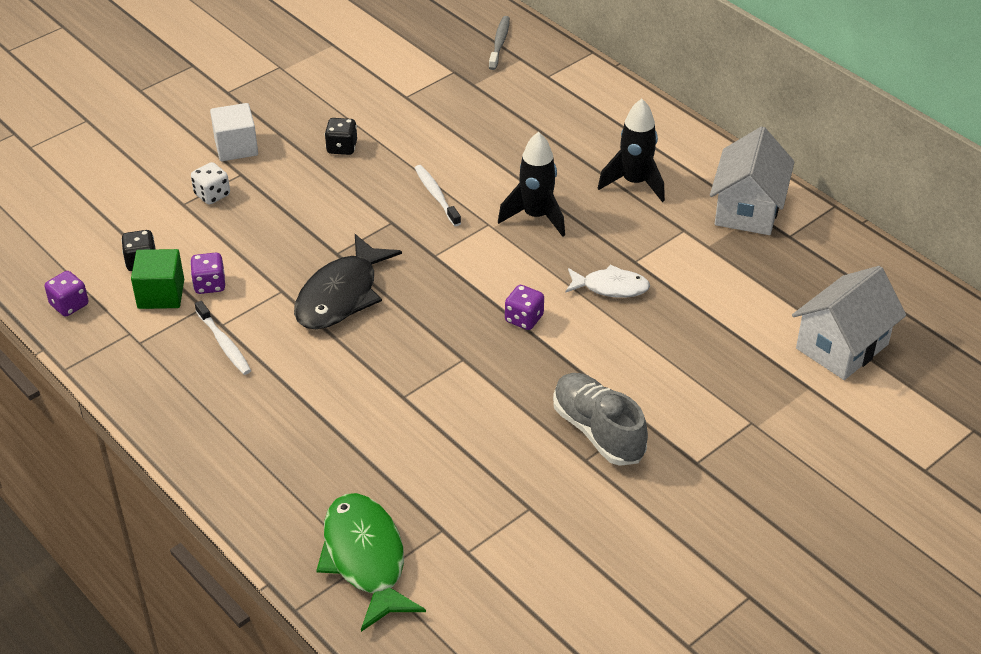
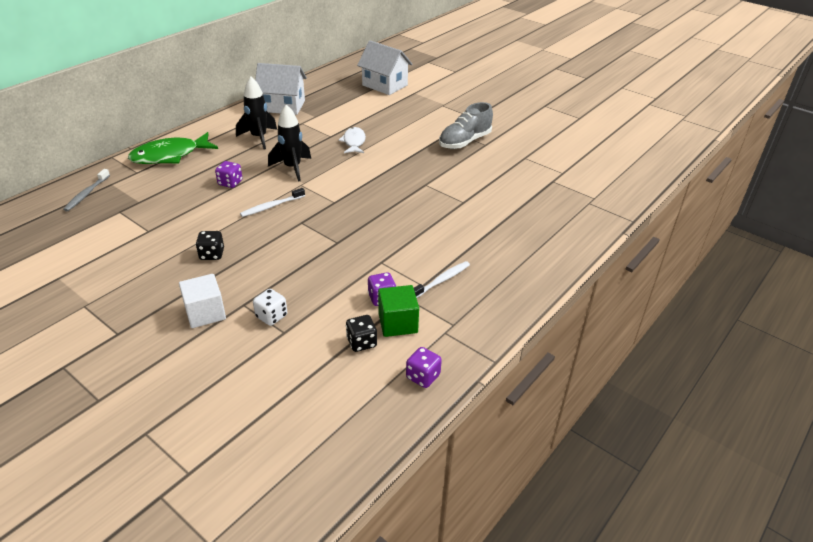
camera: 100 degrees left, 5 degrees down
(341, 295) = (380, 235): black fish -> none
(366, 559) = (586, 202): green fish -> green fish (170, 156)
(499, 43) = (87, 194): grey toothbrush -> grey toothbrush turned 75 degrees counterclockwise
(524, 319) = (386, 167): purple dice -> purple dice (230, 183)

